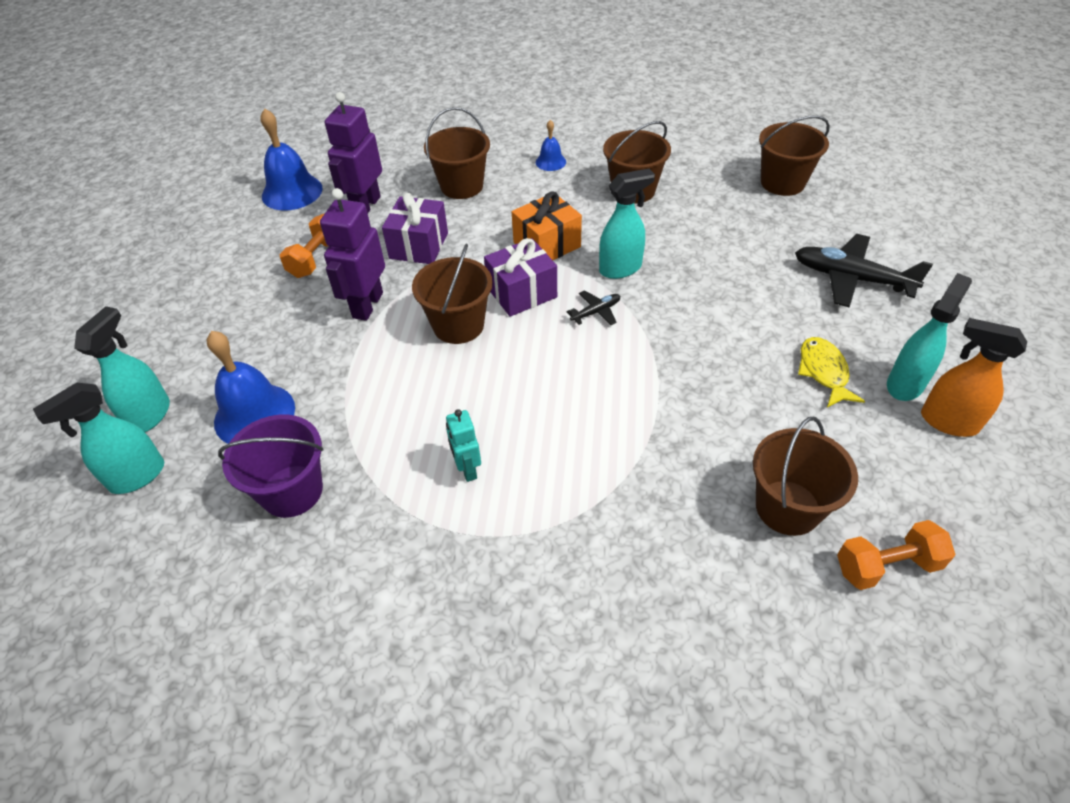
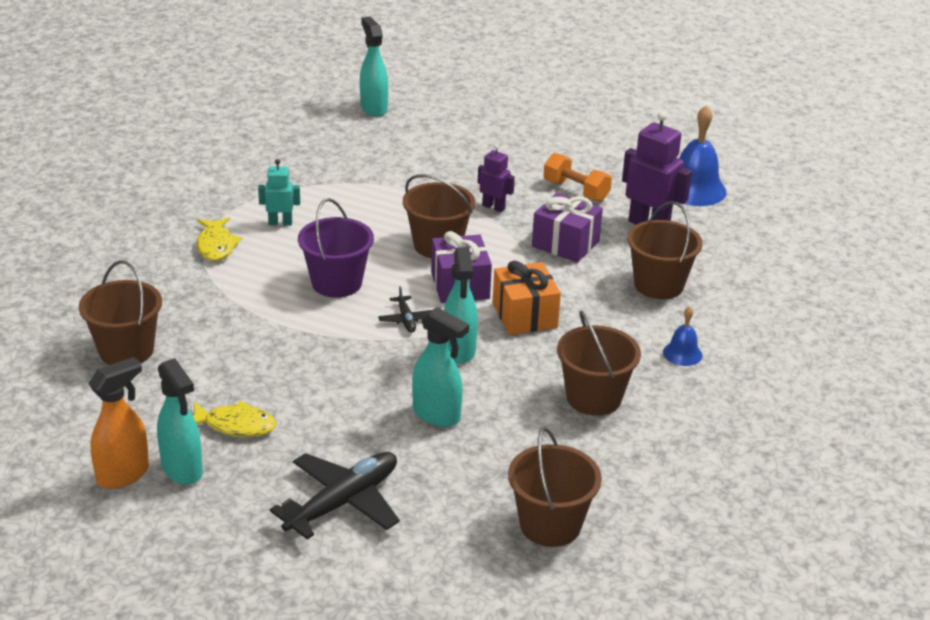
camera: 105 degrees right, 15 degrees down
(150, 415) = (428, 114): turquoise spray bottle -> turquoise spray bottle (437, 415)
(254, 414) = (399, 150): blue bell -> none
(292, 491) = (317, 157): purple bucket -> purple bucket (337, 283)
(367, 305) = (493, 207): purple robot -> purple robot, size x0.57
(545, 513) = (216, 246): none -> yellow fish
(886, 566) = (42, 377): orange dumbbell -> none

